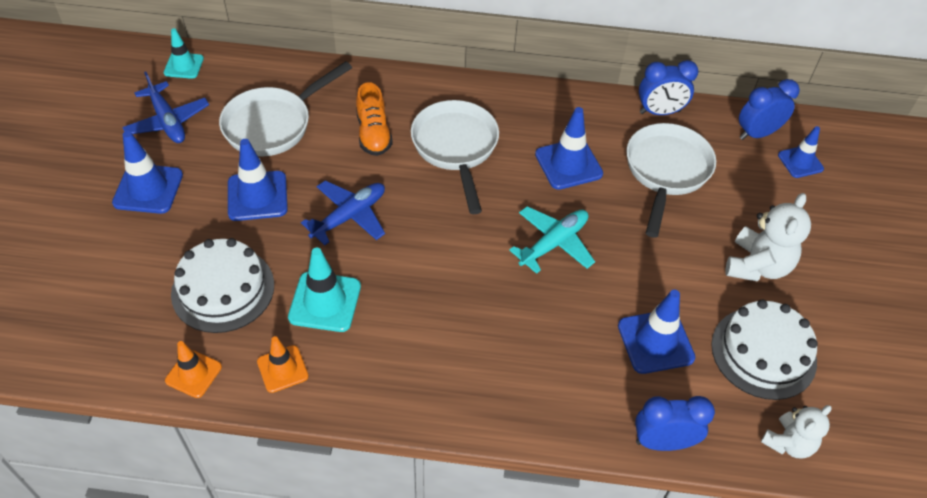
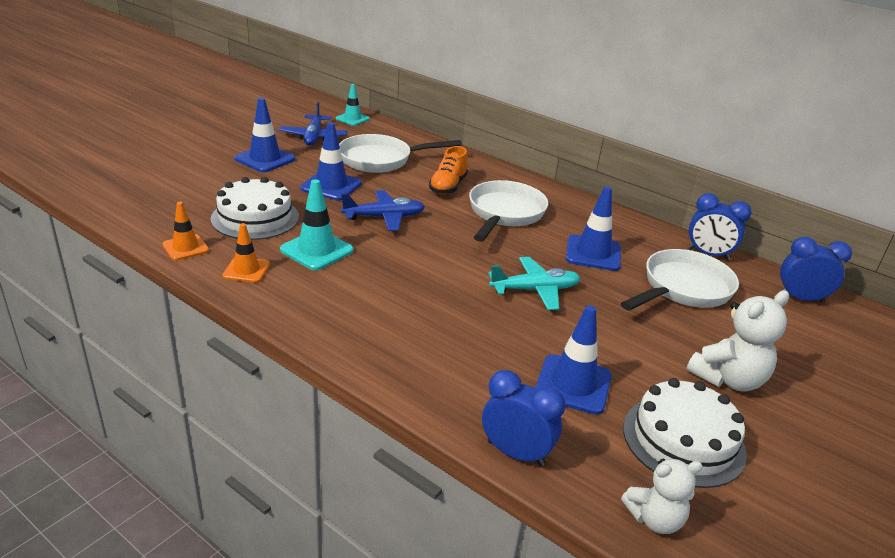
camera: 30 degrees right, 20 degrees down
(800, 162) = (835, 332): blue traffic cone -> none

